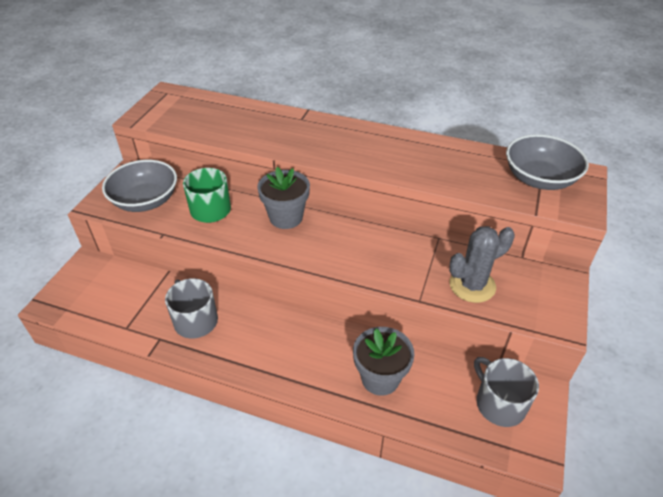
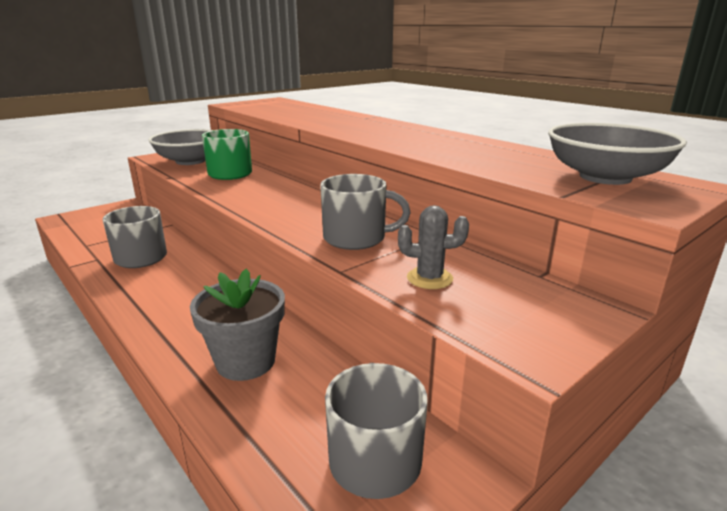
camera: 30 degrees right, 20 degrees down
(286, 217) = (287, 189): grey flower pot -> none
(396, 262) = (356, 238): none -> grey mug
(472, 285) = (429, 278): grey cactus -> grey cactus, size x0.63

